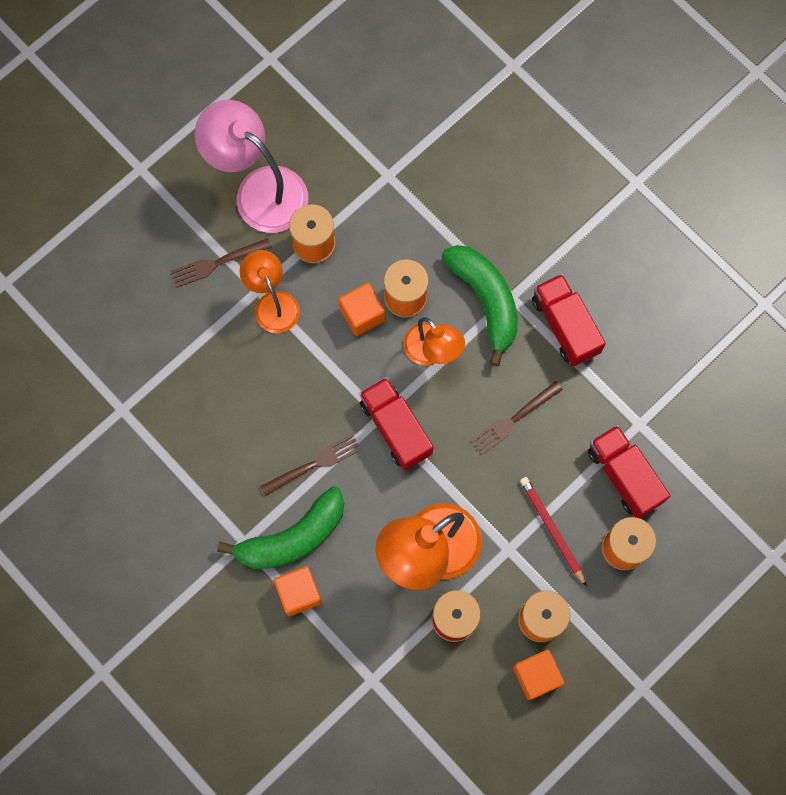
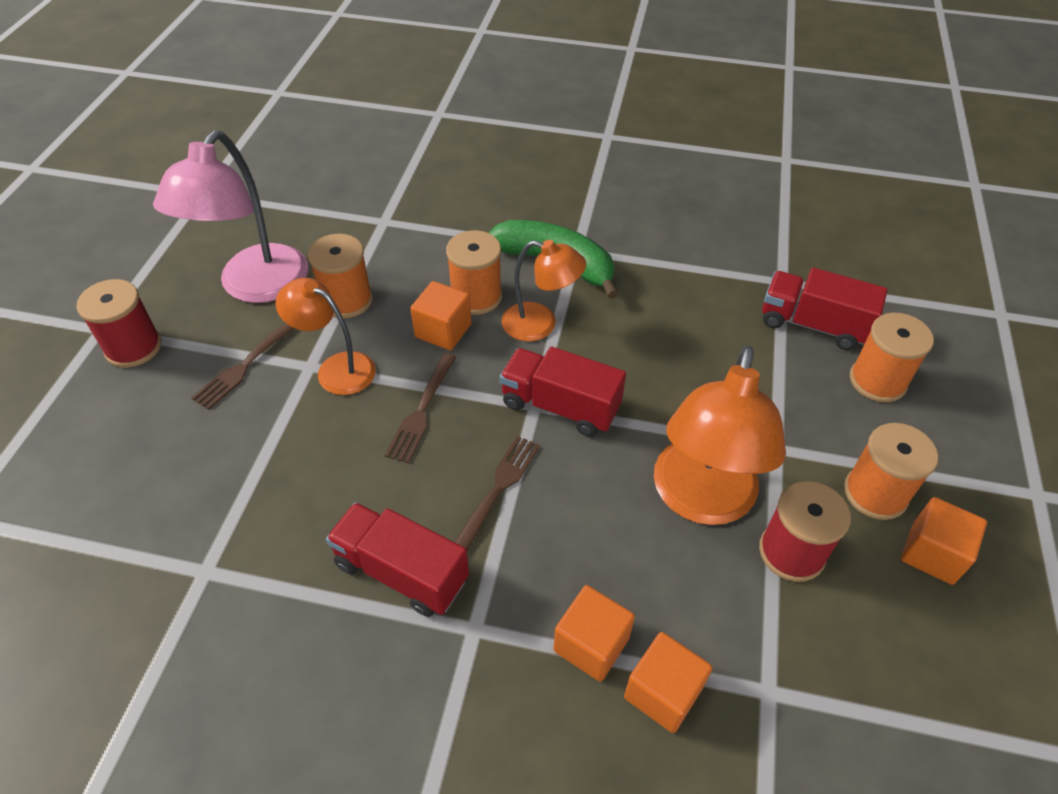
camera: 35 degrees left, 25 degrees down
(154, 200) = (133, 347): none -> red spool
(259, 190) = (255, 287): pink lamp -> pink lamp turned 75 degrees counterclockwise
(293, 537) = (533, 583): green banana -> none
(316, 643) = (663, 692): none -> orange cube
(514, 419) = (670, 336): brown fork -> brown fork (422, 410)
(552, 530) = (799, 405): red pencil -> none
(565, 326) = (645, 246): red truck -> red truck (401, 572)

